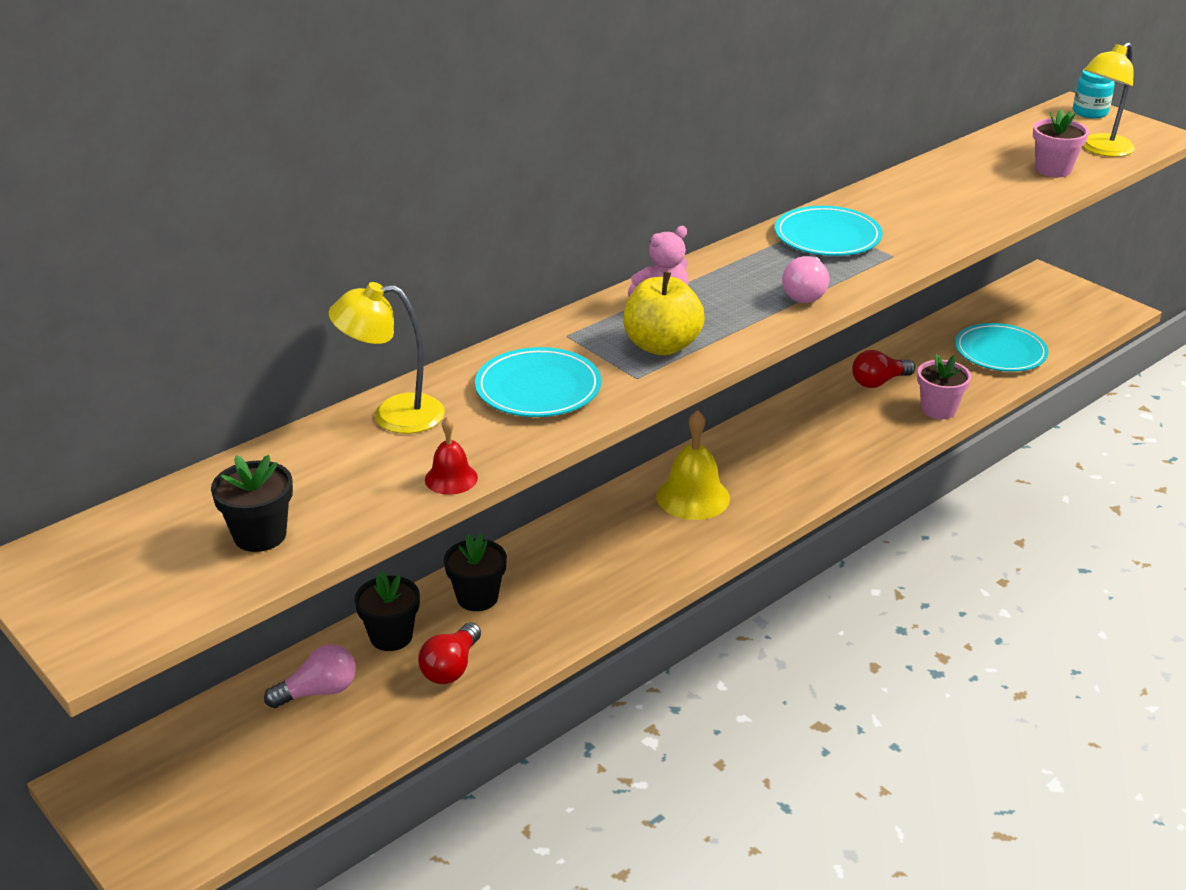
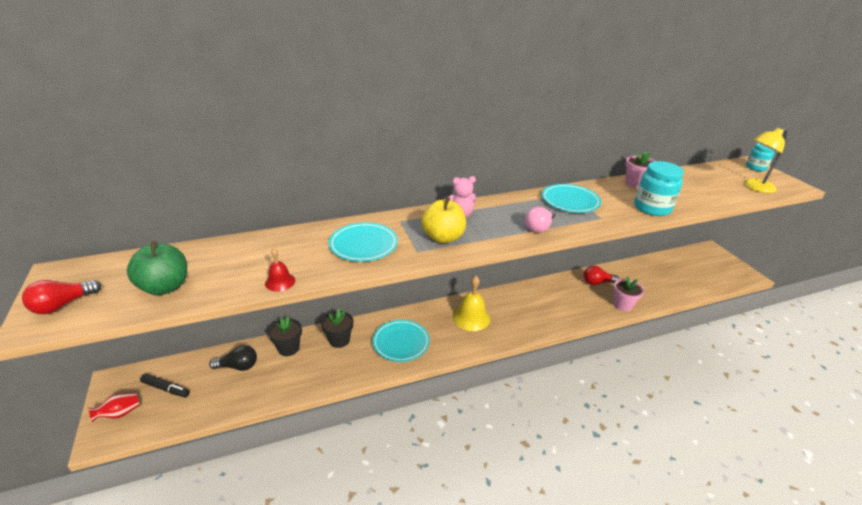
camera: 20 degrees right, 0 degrees up
(154, 826) = (120, 413): none -> red vase
(208, 765) = (166, 389): none -> black marker
(260, 535) = (165, 287): black flower pot -> green apple
(318, 691) = (238, 366): pink light bulb -> black light bulb
(393, 415) = (284, 241): yellow lamp -> none
(451, 667) = (303, 373): red light bulb -> red light bulb (63, 305)
(962, 221) = (652, 208): none -> turquoise jar
(1000, 352) = (670, 283): turquoise plate -> turquoise plate (401, 342)
(1053, 170) = (720, 192): pink flower pot -> pink flower pot (635, 183)

